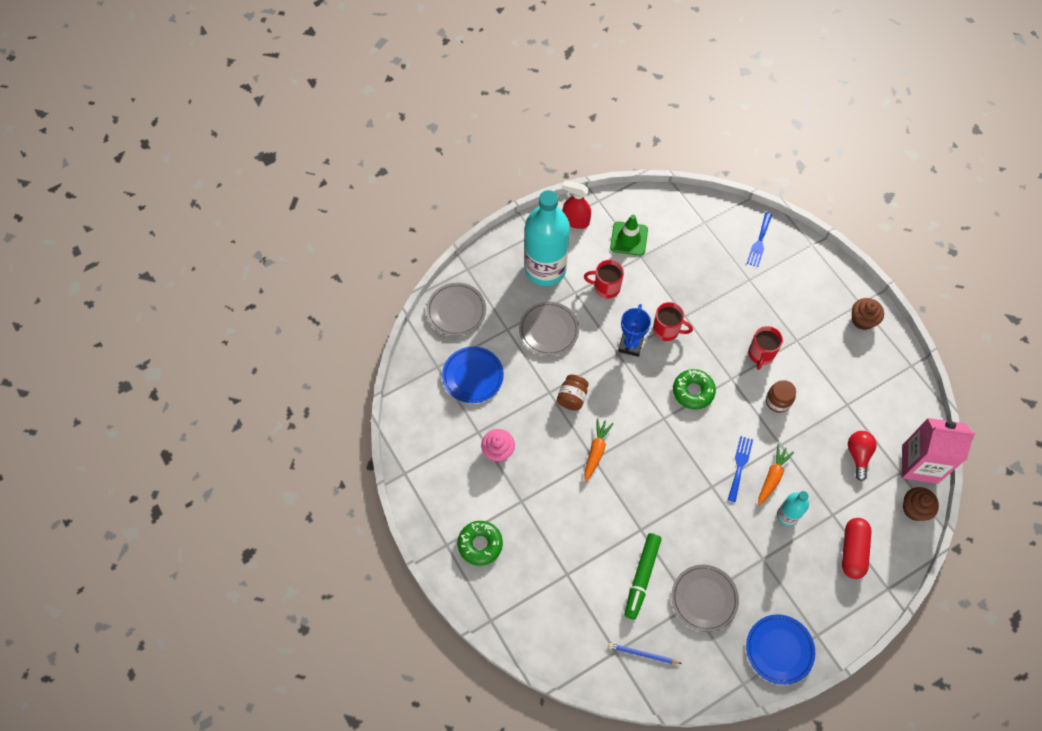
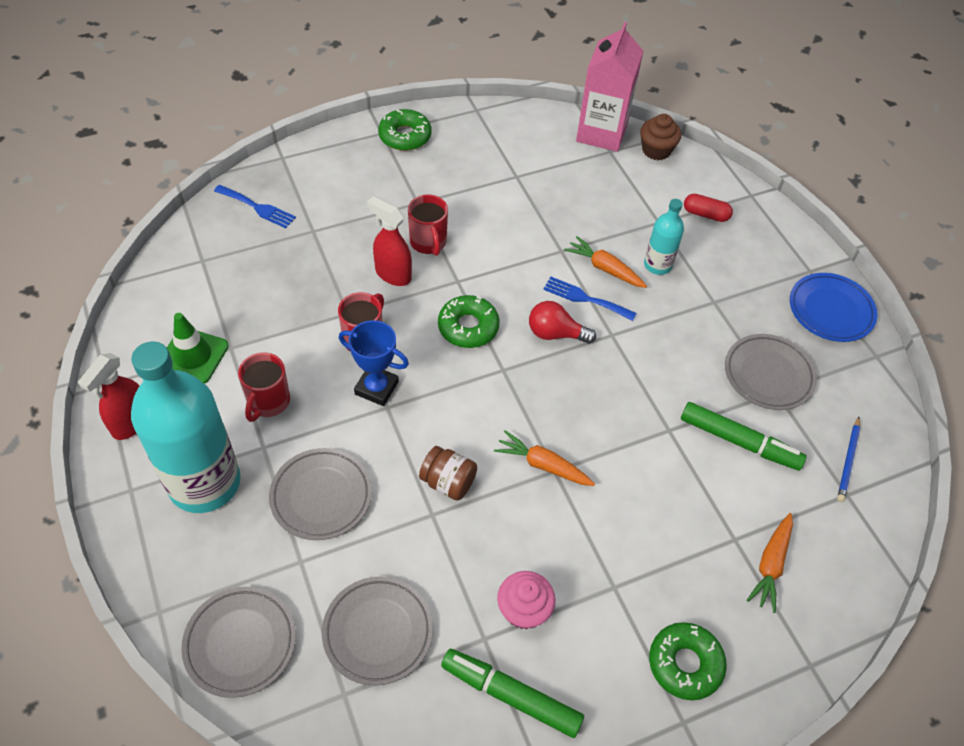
camera: 85 degrees left, 10 degrees down
(448, 450) = (510, 696): none -> green marker
(473, 376) = (378, 632): blue plate -> grey plate
(553, 597) = (770, 565): none -> orange carrot
(725, 337) = (393, 274): none -> red spray bottle
(761, 354) = (428, 242): red mug -> red mug turned 45 degrees clockwise
(778, 401) = (500, 240): brown jar -> none
(853, 551) = (705, 214): red capsule -> red capsule, size x0.65
(858, 455) = (584, 182): red light bulb -> red light bulb (555, 334)
(862, 320) = (405, 136): brown cupcake -> green donut

